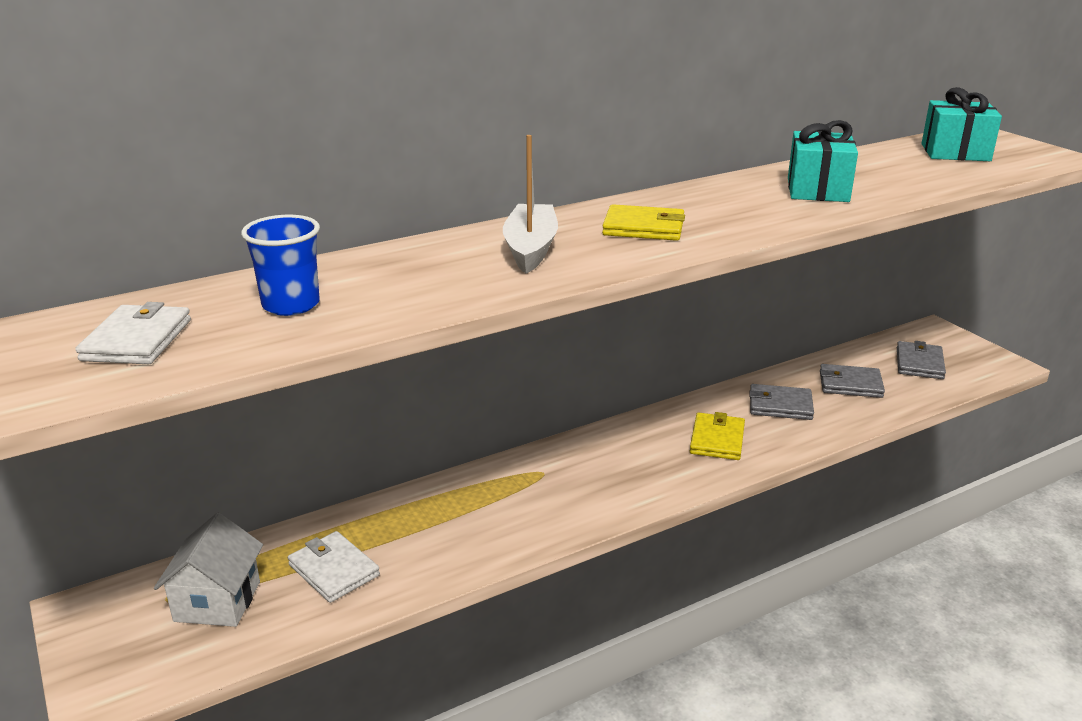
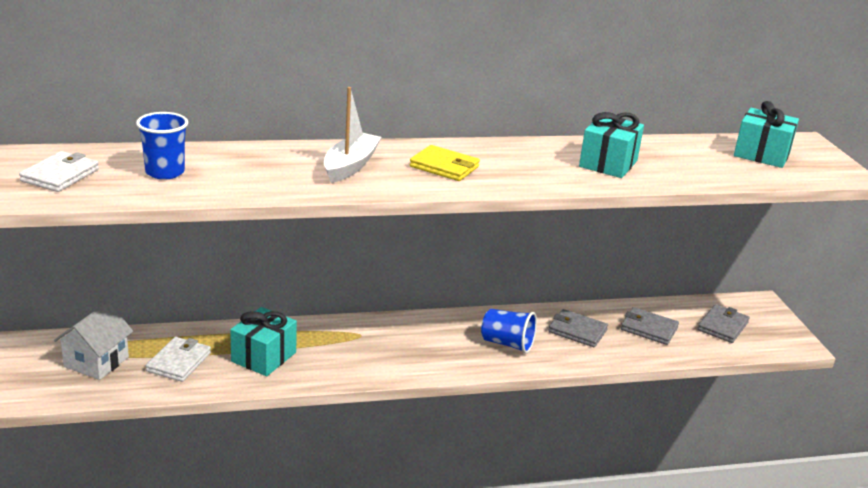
camera: 15 degrees right, 0 degrees up
(334, 570) = (179, 362): white wallet -> white wallet turned 45 degrees clockwise
(441, 533) = (263, 357): none -> turquoise gift
(717, 440) = (507, 344): yellow wallet -> blue cup

